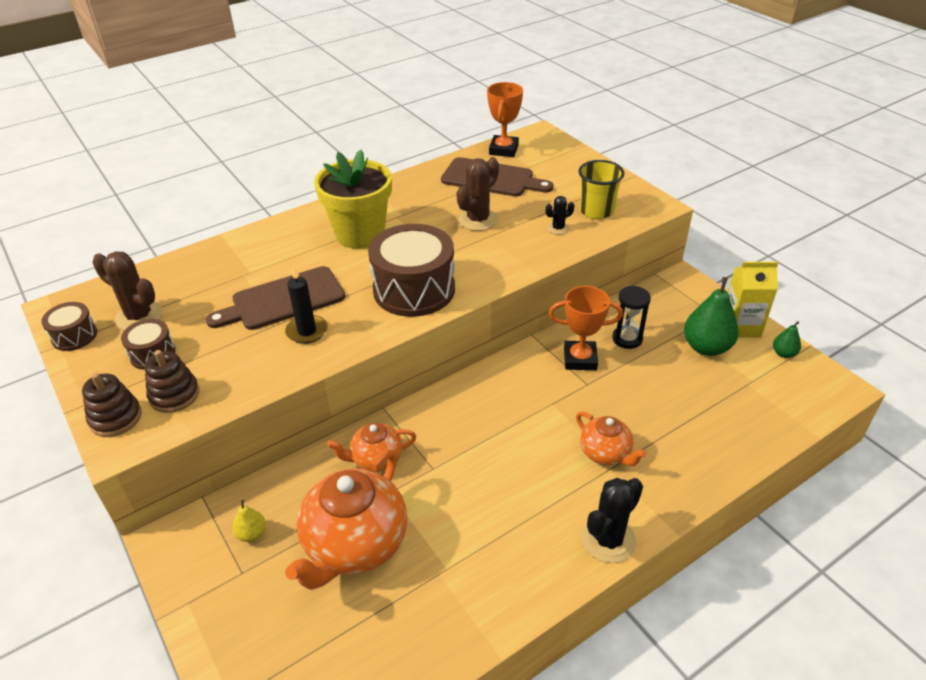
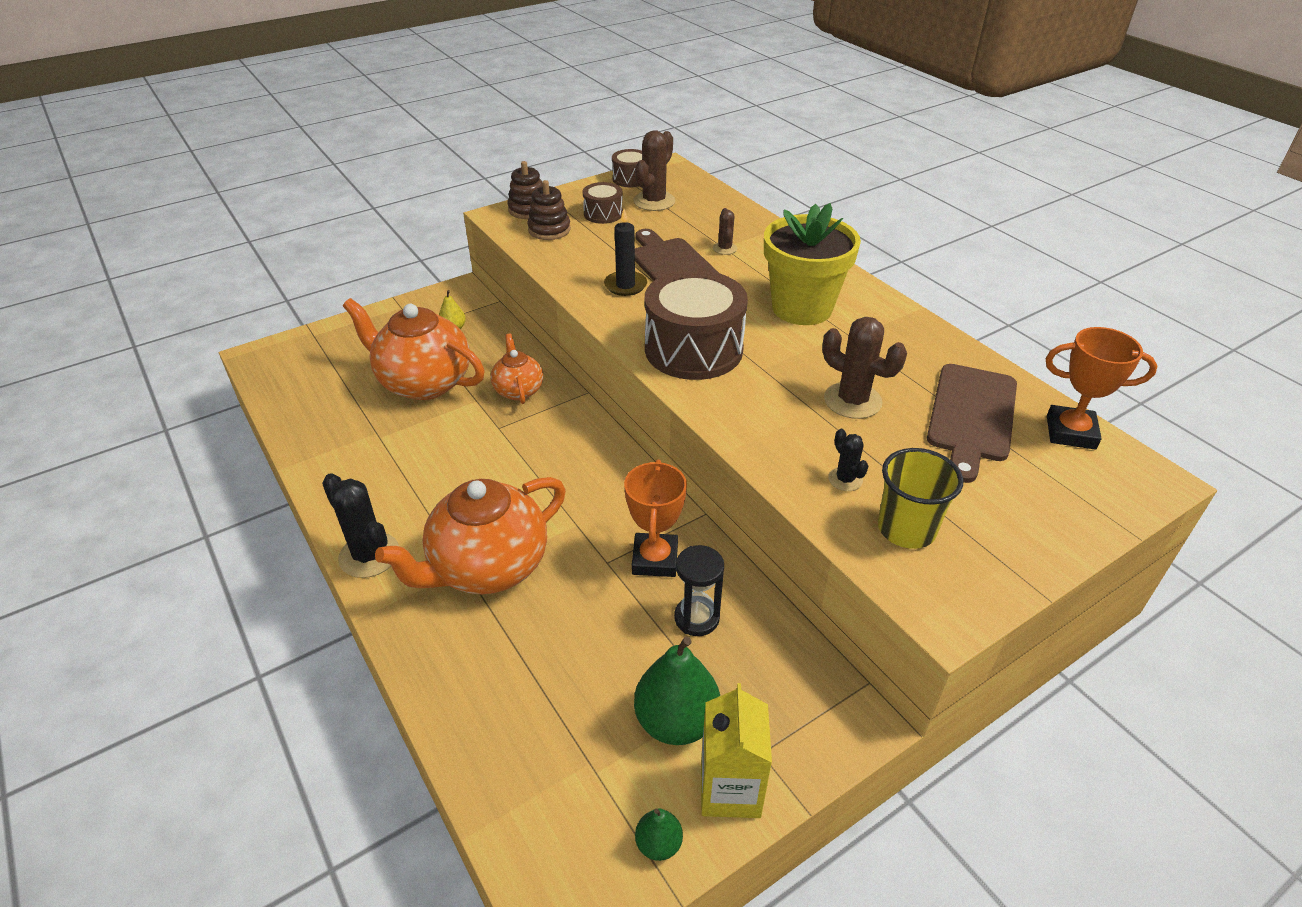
camera: 90 degrees right, 0 degrees up
(254, 271) = (725, 248): none -> brown cactus
(605, 453) = (487, 567): orange teapot -> orange teapot, size x1.86

